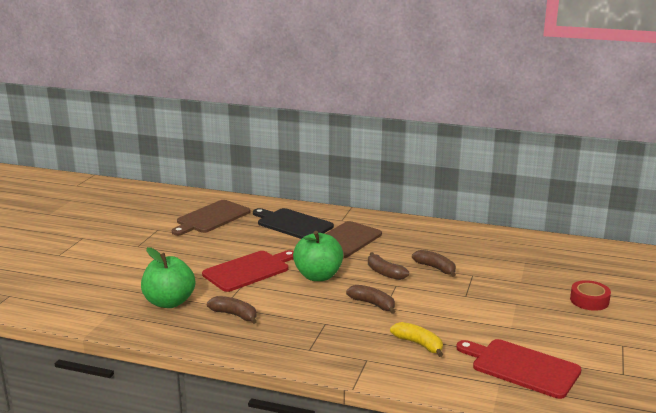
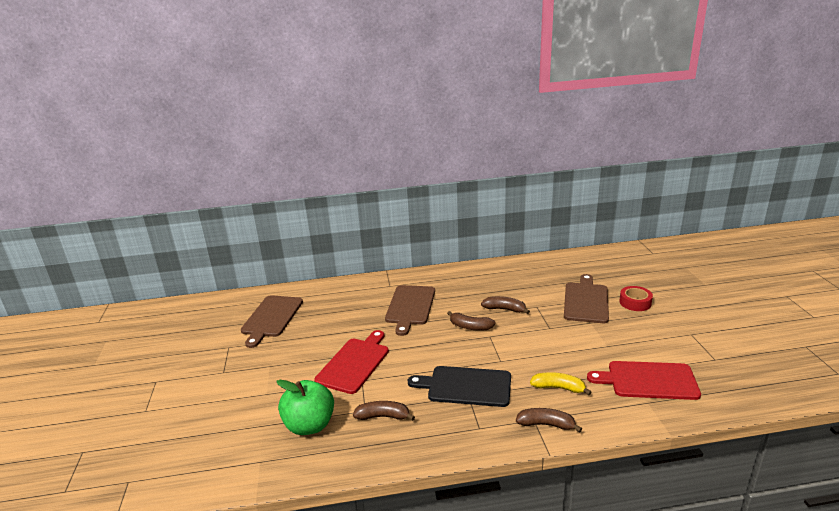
camera: 25 degrees left, 5 degrees up
(292, 224) = (351, 302): black cutting board -> black cutting board (466, 386)
(318, 276) = (420, 348): green apple -> none
(373, 304) = (489, 361): brown banana -> brown banana (546, 424)
(533, 284) = (586, 301): none -> brown cutting board

